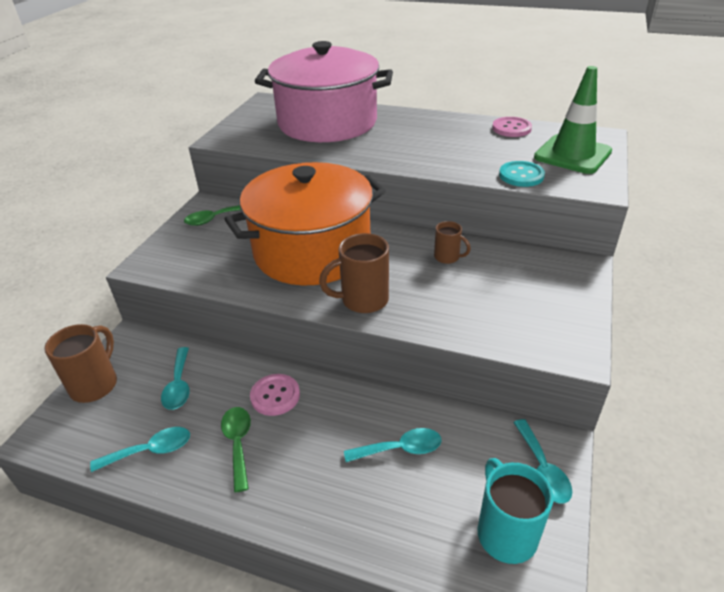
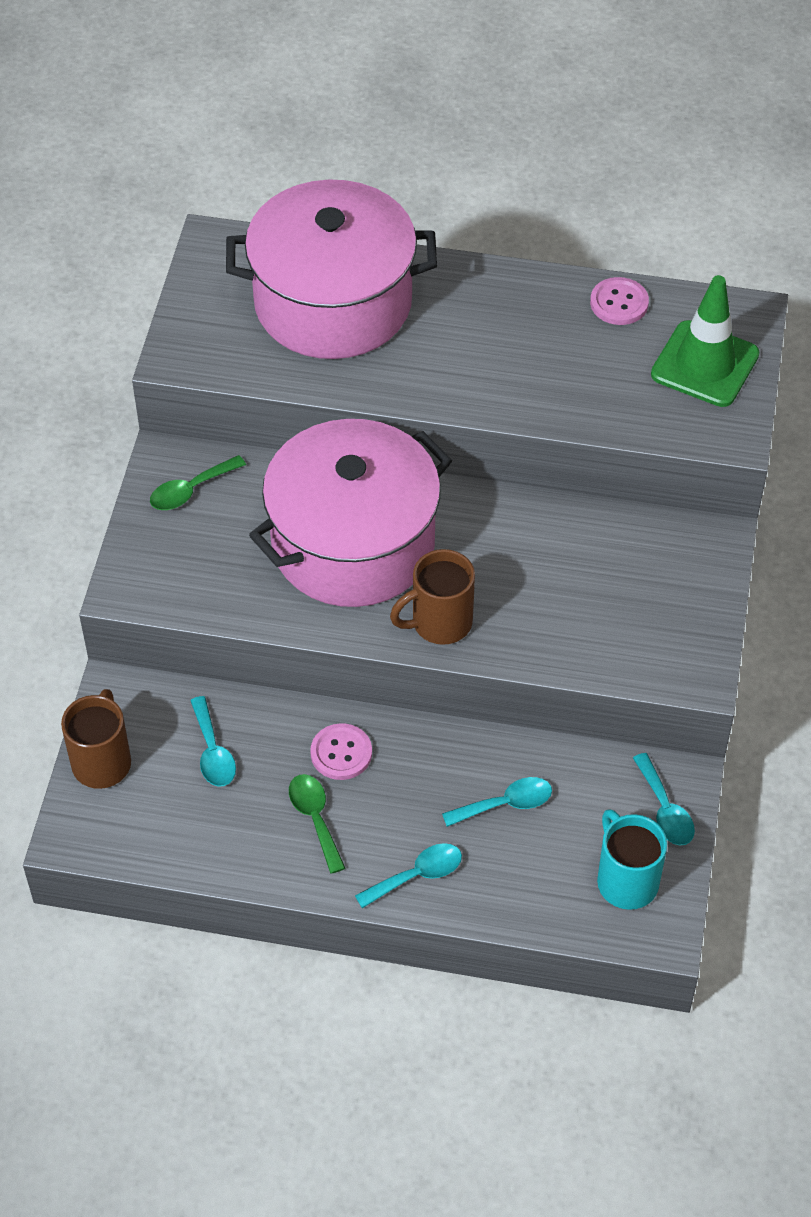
camera: 10 degrees left, 15 degrees up
(150, 451) = (214, 838): turquoise spoon -> turquoise spoon (417, 875)
(312, 251) = (353, 543): orange pot -> pink pot
(447, 257) = (540, 539): brown mug -> none
(521, 175) = (633, 417): turquoise button -> none

